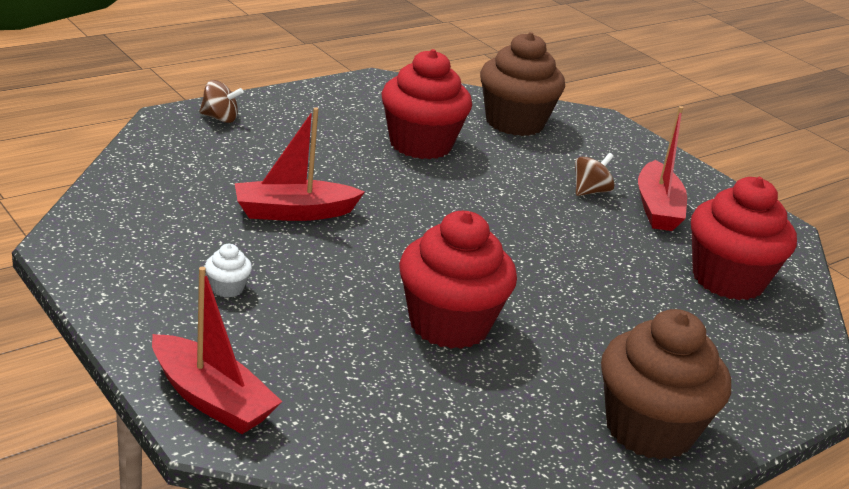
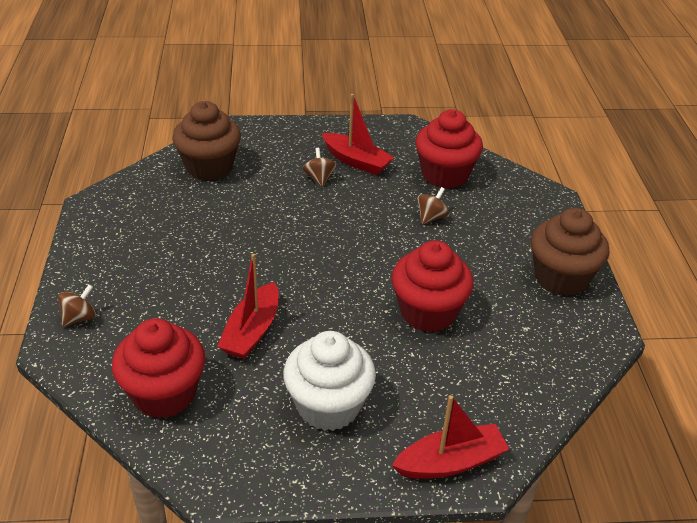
camera: 55 degrees left, 10 degrees up
(227, 288) = (328, 406): white cupcake -> white cupcake, size x2.49
(420, 144) = (205, 226): red cupcake -> red cupcake (164, 394)
(628, 287) = (431, 217): none -> brown spinning top

